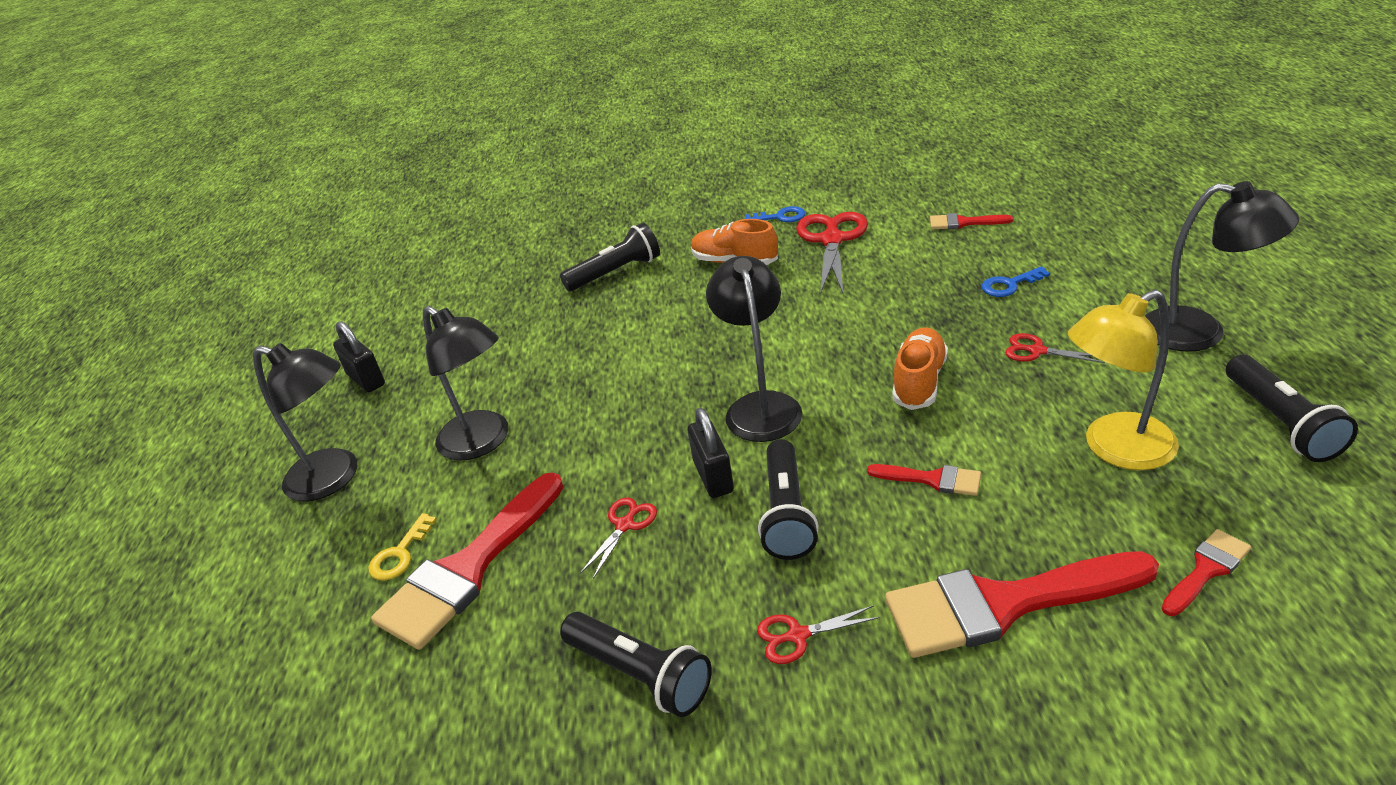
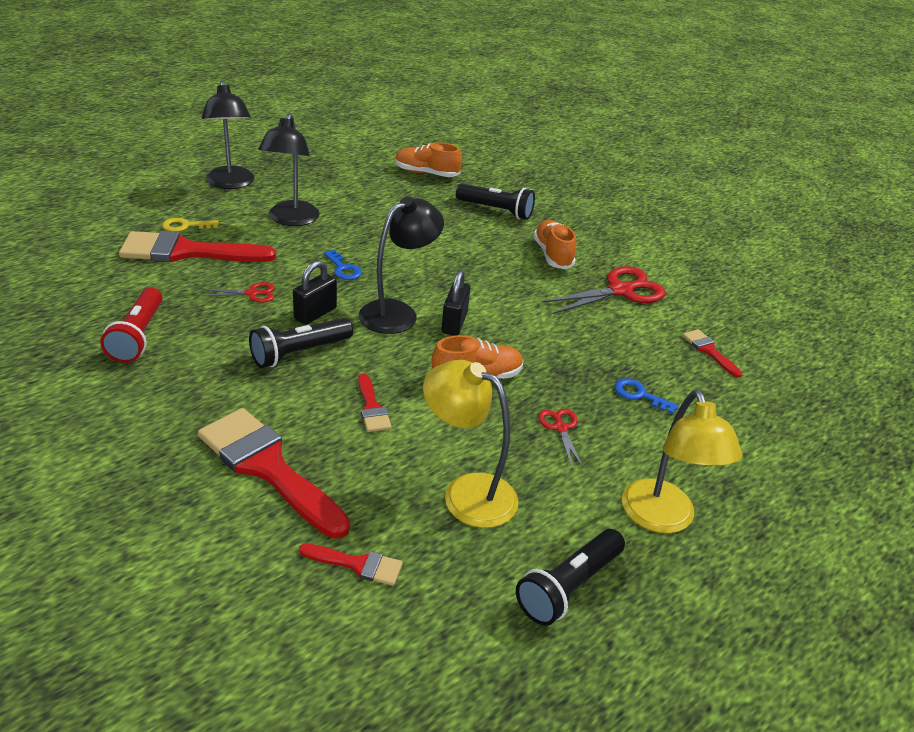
camera: 45 degrees right, 0 degrees up
(366, 379) = (318, 161): black padlock -> black padlock (454, 323)
(488, 299) = (426, 173): none -> orange shoe
(640, 674) = (138, 336): black flashlight -> red flashlight
(780, 217) = (629, 259): blue key -> blue key (343, 269)
(798, 635) = (196, 386): red scissors -> none
(1200, 332) = (663, 519): black lamp -> yellow lamp

